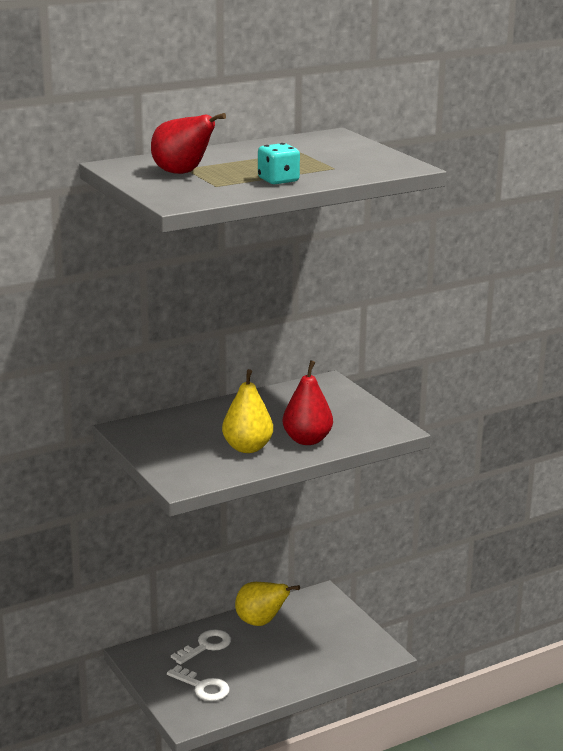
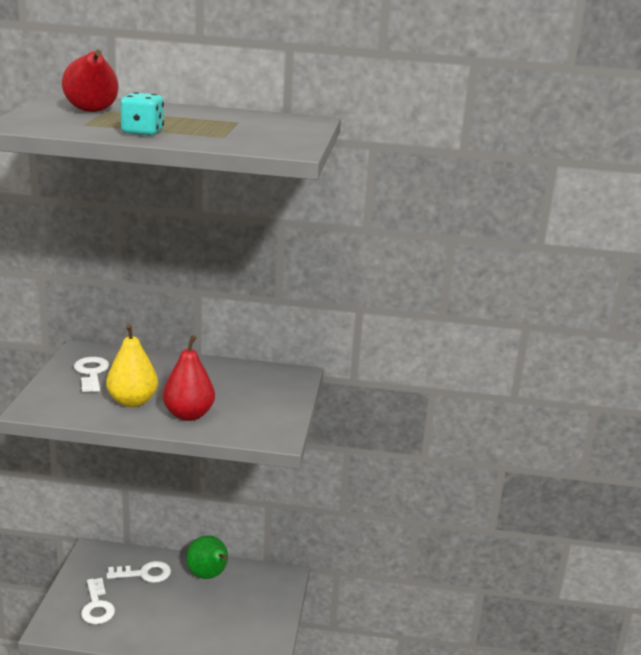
camera: 35 degrees right, 0 degrees up
(172, 441) = (91, 373): none -> white key
(261, 622) = (208, 576): yellow pear -> green pear

